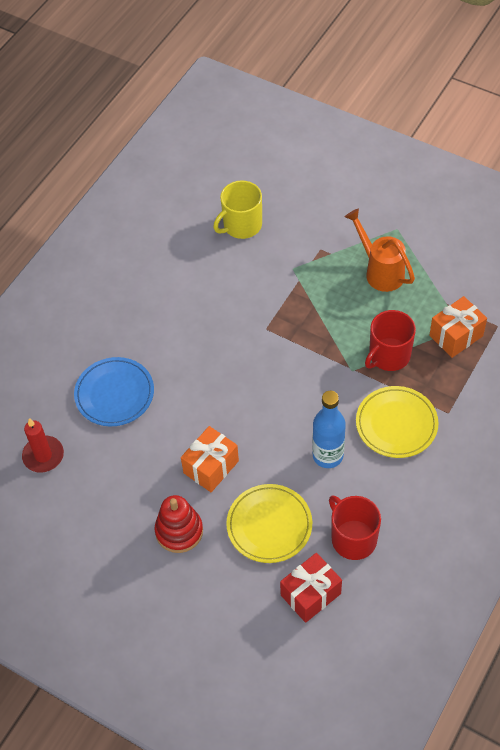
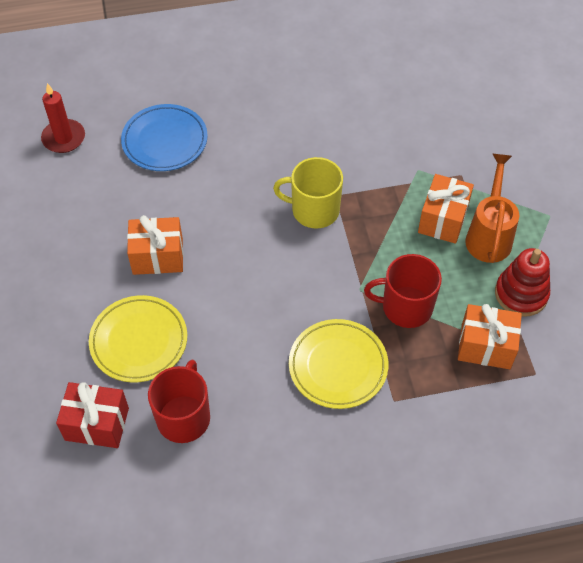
camera: 45 degrees right, 0 degrees up
(179, 531) = (75, 279): red stacking toy -> red stacking toy (521, 294)
(241, 225) = (421, 103): yellow mug -> yellow mug (314, 210)
(328, 455) = (251, 335): blue bottle -> none
(344, 285) = (443, 219): none -> orange gift

